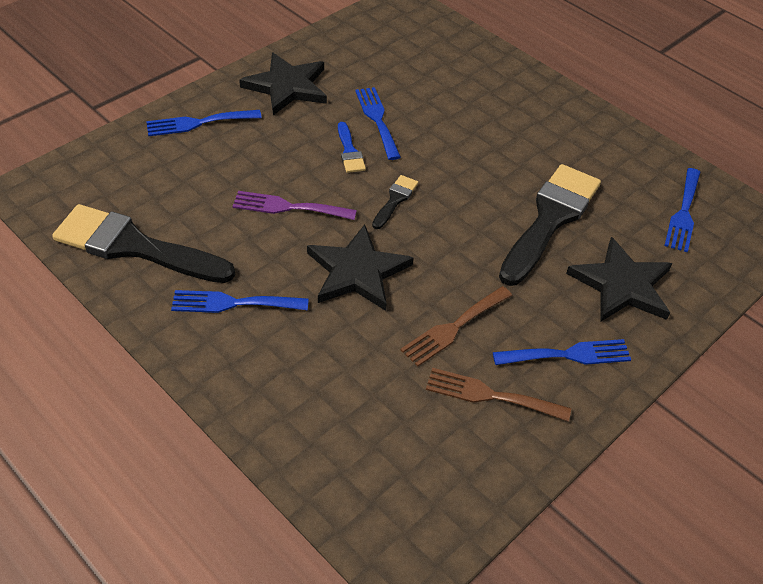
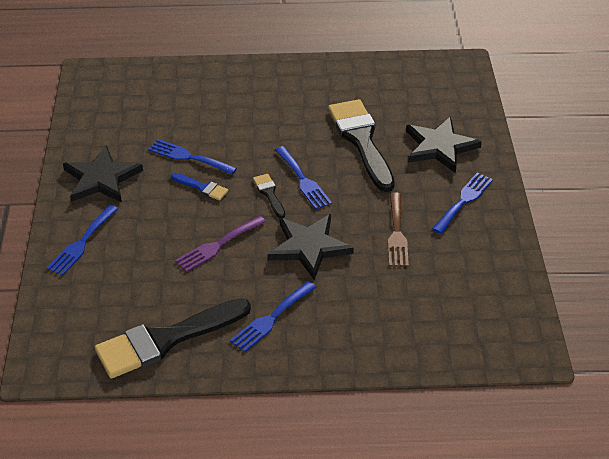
camera: 45 degrees left, 5 degrees down
(490, 395) = (458, 249): brown fork -> none
(683, 213) = (417, 87): blue fork -> blue fork (303, 180)

